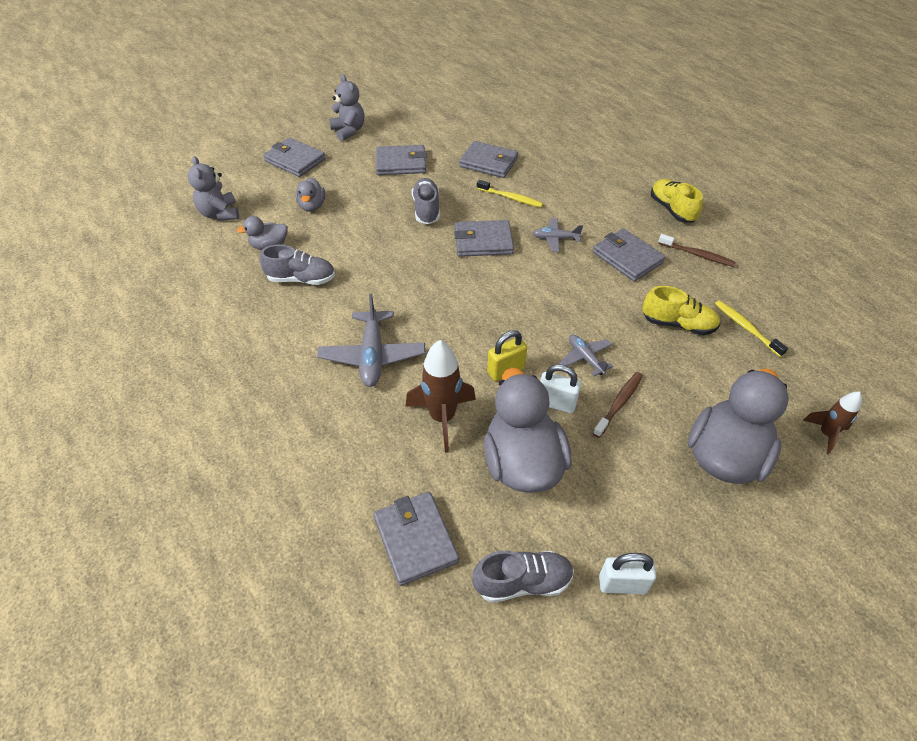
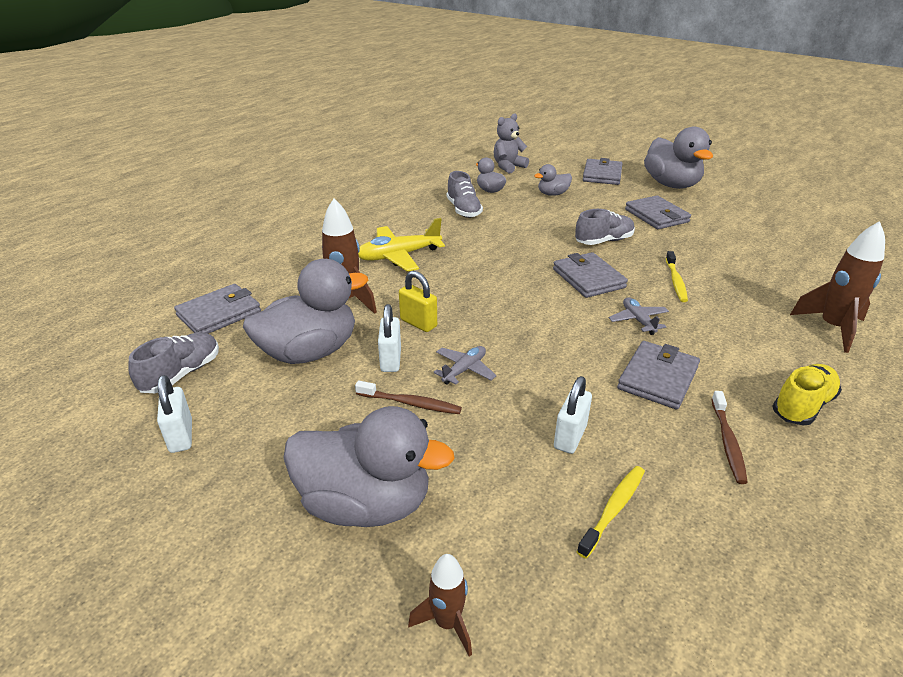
camera: 70 degrees right, 15 degrees down
(349, 131) = (671, 185): grey teddy bear -> grey duck
(372, 356) = (398, 256): grey plane -> yellow plane
(488, 162) = (719, 258): grey wallet -> none
(522, 582) = (182, 374): grey shoe -> grey shoe turned 120 degrees counterclockwise
(599, 158) = (832, 328): none -> brown rocket
(678, 324) = (570, 437): yellow shoe -> white padlock

